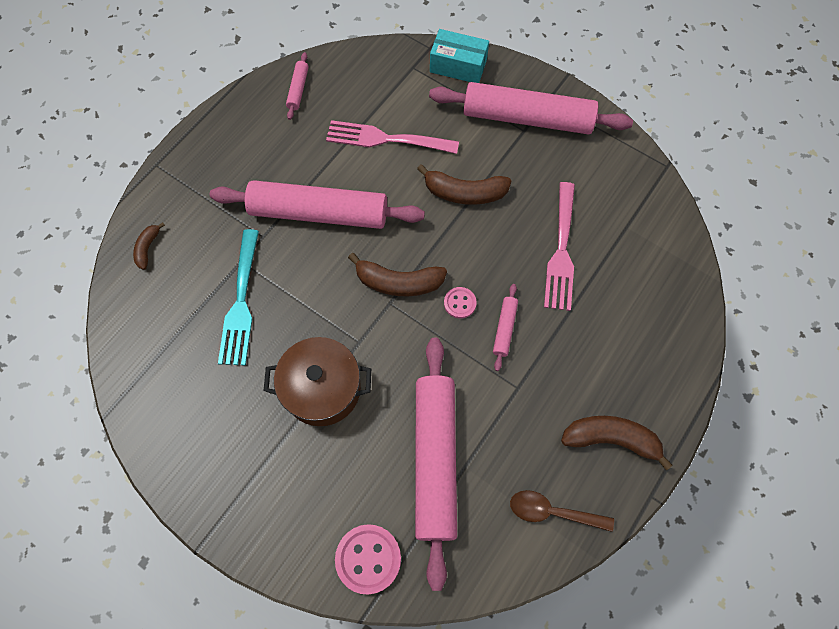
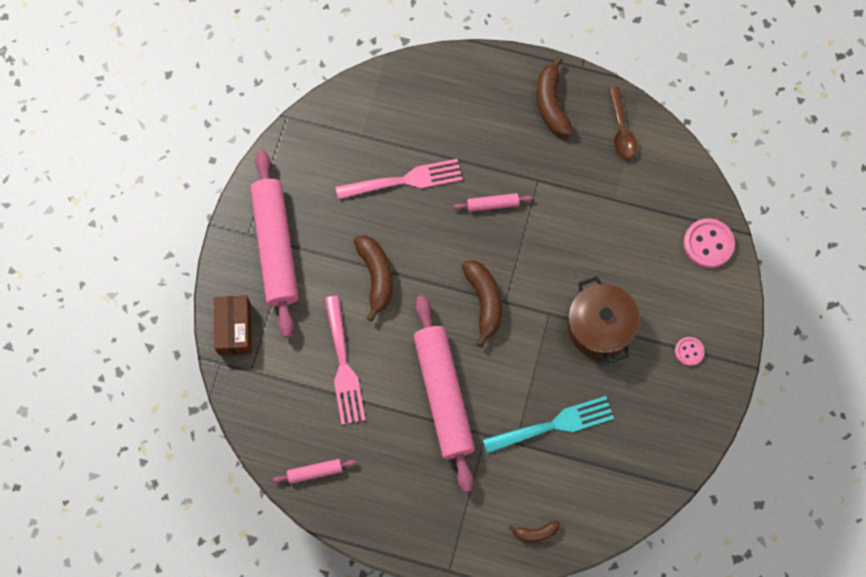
camera: 110 degrees left, 5 degrees up
(435, 459) = (618, 222): pink rolling pin -> none
(458, 66) = (234, 328): turquoise box -> brown box
(460, 303) = (484, 246): pink button -> pink button (689, 351)

